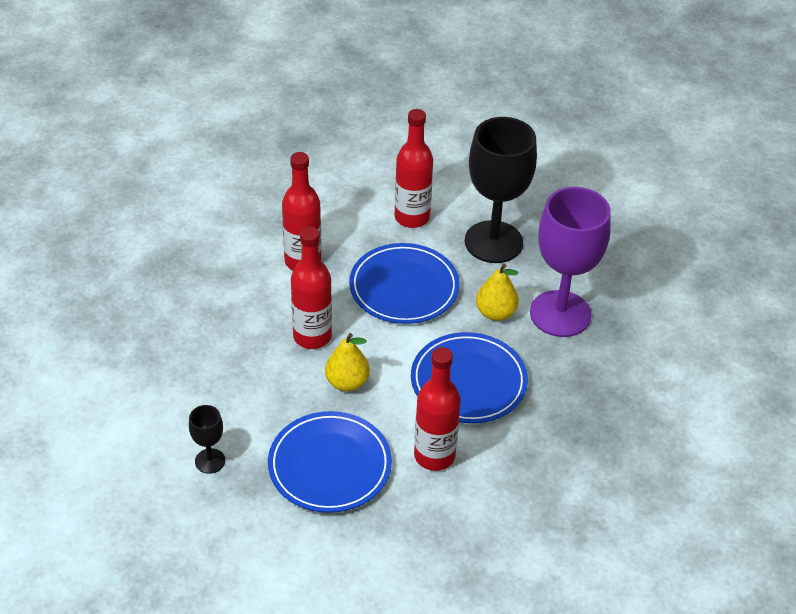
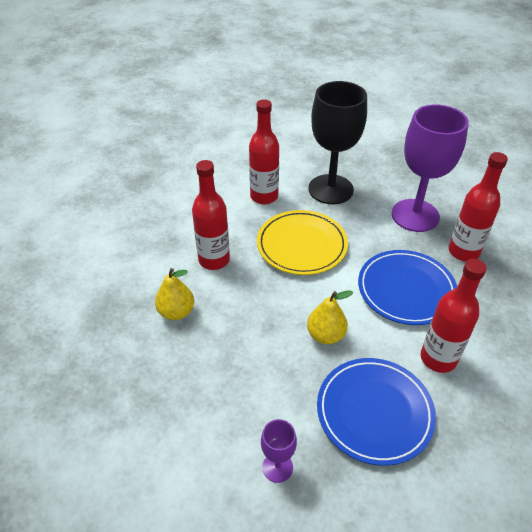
camera: 30 degrees left, 0 degrees up
(210, 461) = (277, 467): black goblet -> purple goblet
(312, 336) = (269, 313): red bottle -> red bottle (463, 252)
(404, 287) = (301, 245): blue plate -> yellow plate
(495, 313) = (376, 234): yellow pear -> yellow pear (176, 312)

